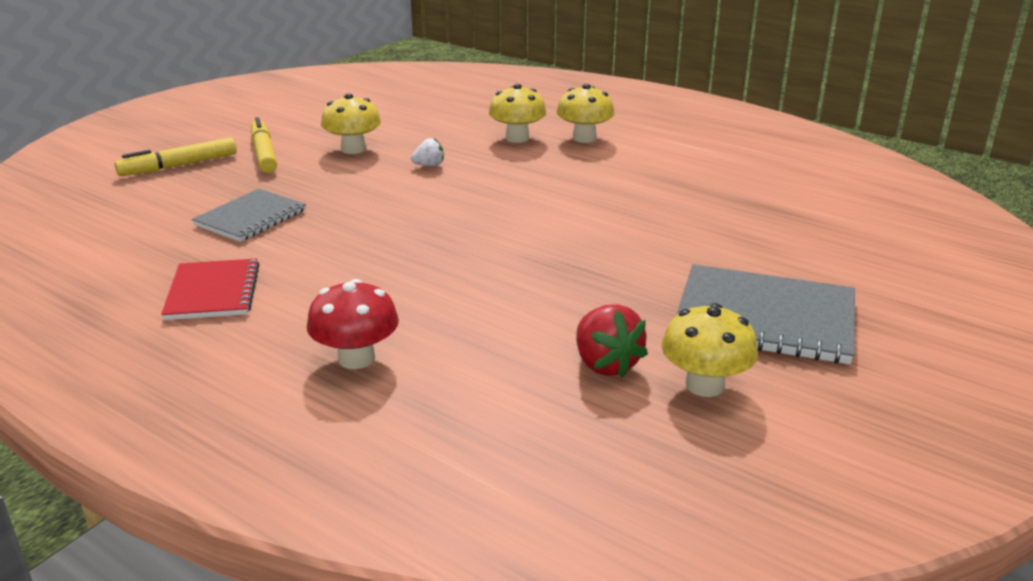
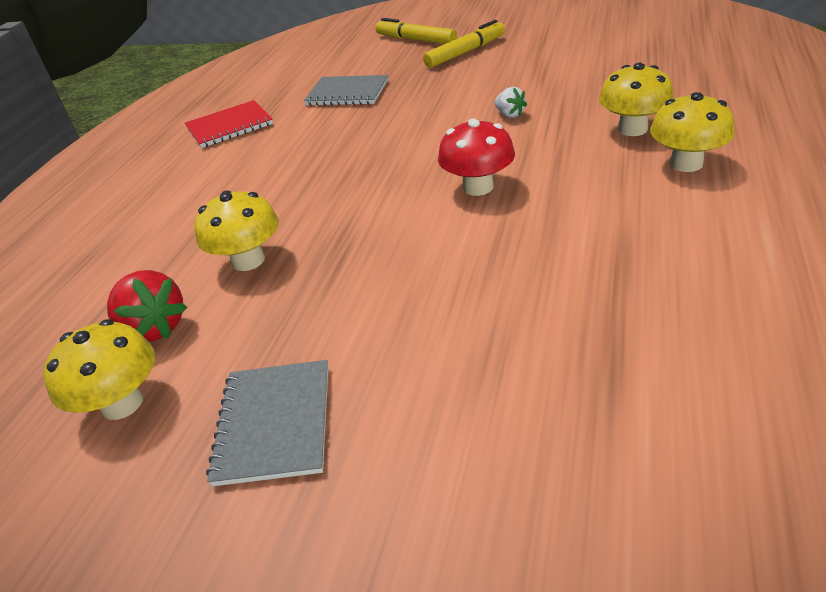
camera: 75 degrees right, 10 degrees up
(353, 149) = (511, 75): yellow mushroom -> yellow mushroom (248, 260)
(356, 358) = (150, 207): red mushroom -> red mushroom (478, 187)
(605, 364) = (155, 328): red strawberry -> red strawberry turned 90 degrees counterclockwise
(765, 318) = (274, 423): grey notebook -> grey notebook, size x0.64

